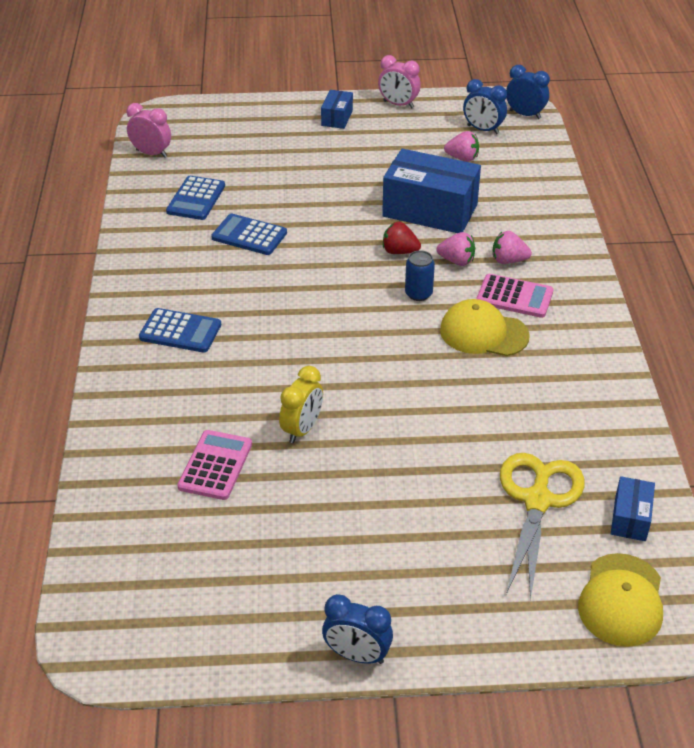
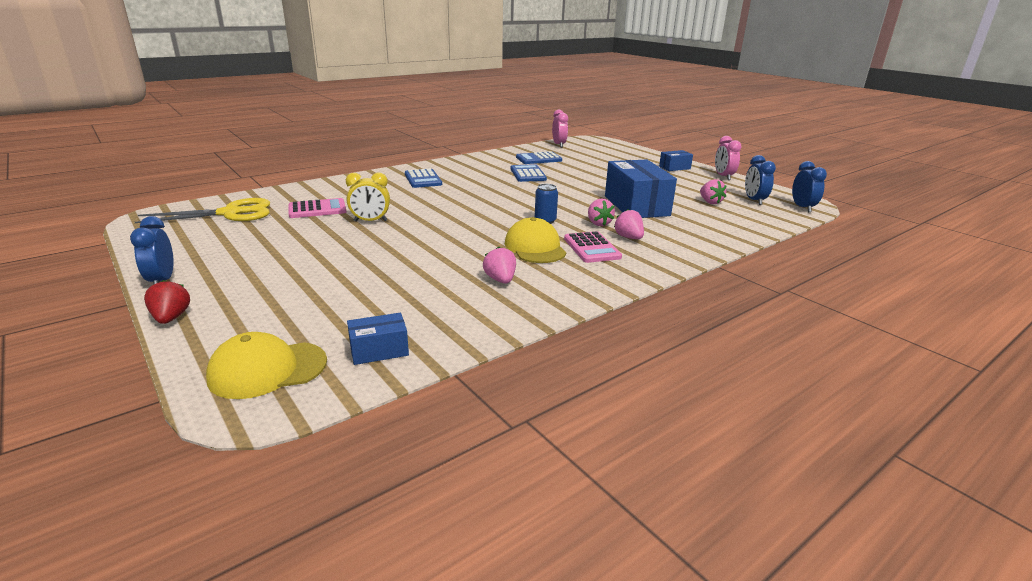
camera: 55 degrees right, 15 degrees down
(399, 251) = (578, 207): red strawberry -> red strawberry (171, 318)
(537, 501) = (367, 306): yellow scissors -> yellow scissors (230, 213)
(543, 389) = (500, 280): none -> pink strawberry

